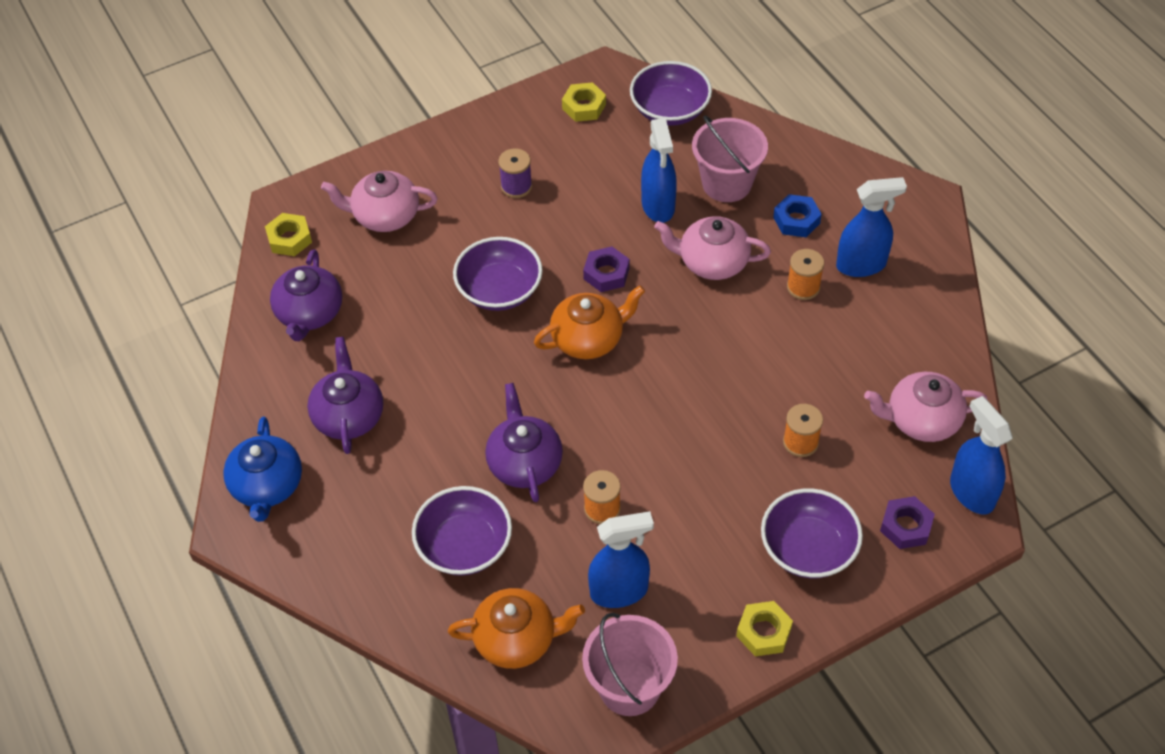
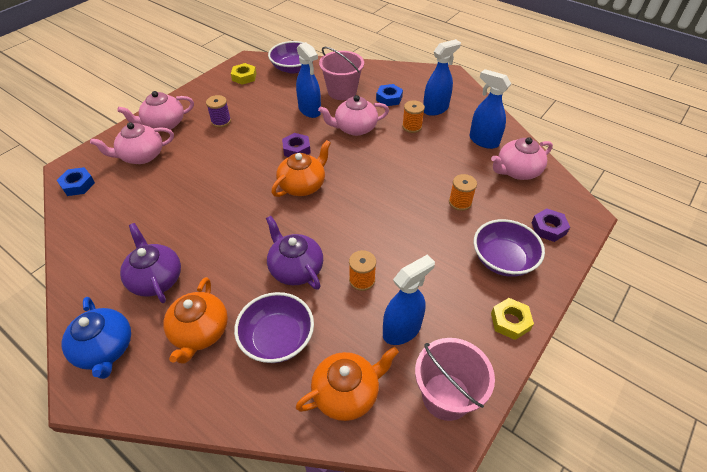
camera: 25 degrees left, 5 degrees down
(289, 239) = (78, 185): yellow nut -> blue nut
(309, 313) = (105, 224): purple teapot -> none
(378, 504) = (200, 332): none -> orange teapot
(432, 166) = (164, 124): none -> pink teapot
(499, 290) = (233, 175): purple bowl -> none
(971, 492) = (569, 198): blue spray bottle -> blue spray bottle (483, 141)

